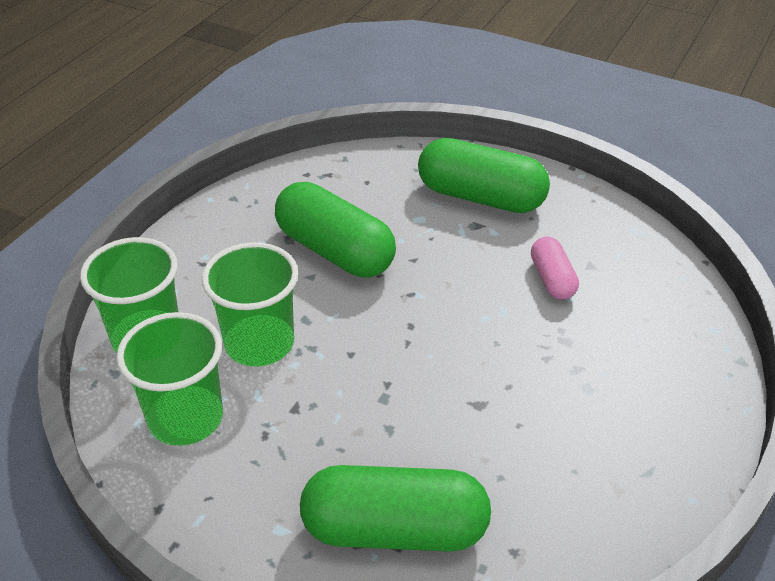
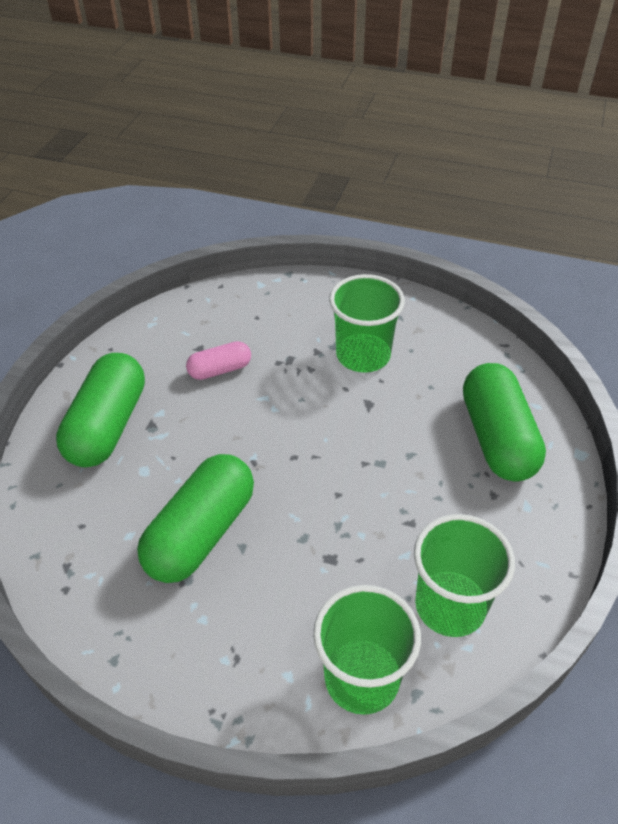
camera: 100 degrees left, 5 degrees up
(259, 343) = (343, 569): green cup -> green cup (363, 355)

